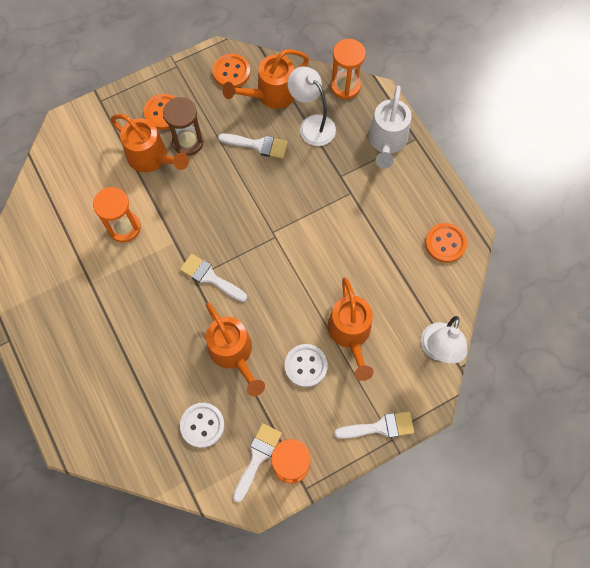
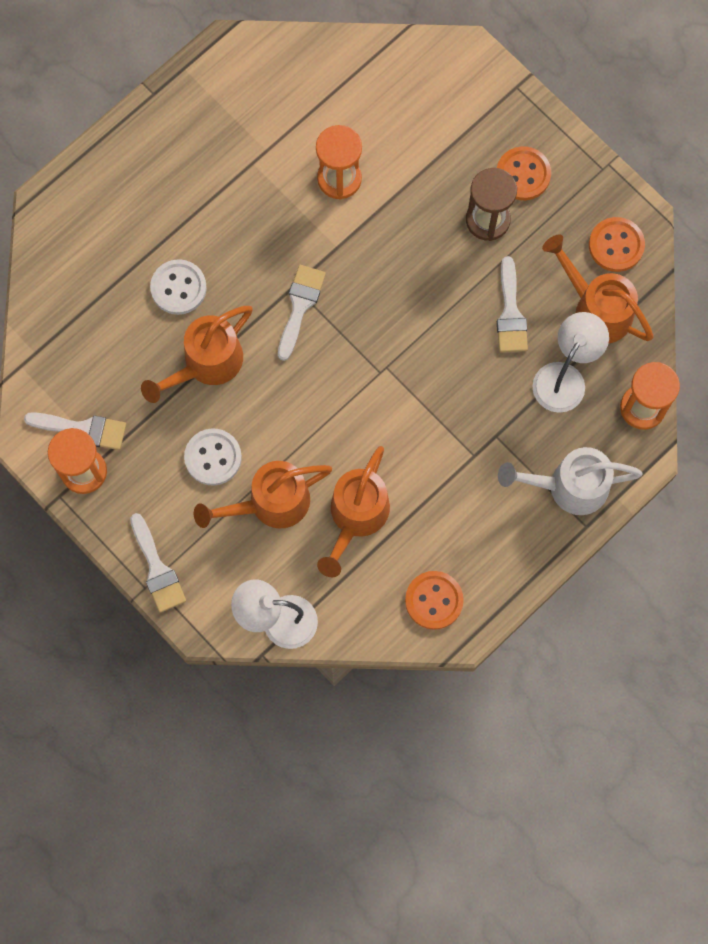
camera: 75 degrees right, 5 degrees up
(152, 158) = (449, 181): orange watering can -> orange watering can (356, 517)
(202, 425) = (106, 353): white button -> white button (178, 288)

